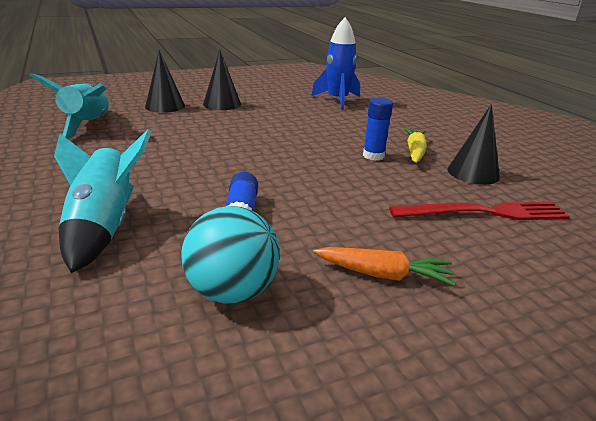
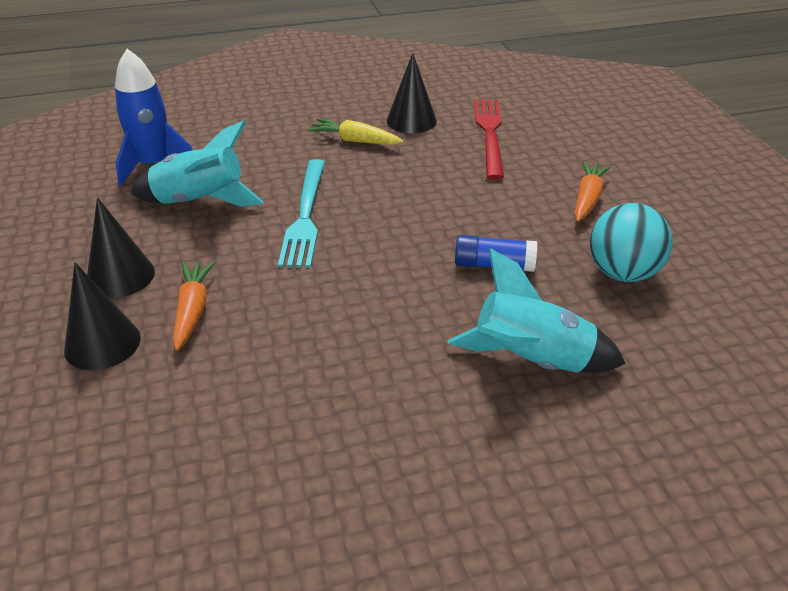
camera: 80 degrees left, 10 degrees up
(88, 125) = (180, 434): turquoise rocket -> turquoise rocket (200, 201)
(189, 120) = (193, 310): none -> orange carrot
(295, 141) = (305, 216): none -> turquoise fork
(373, 156) = (362, 167): blue glue stick -> none

